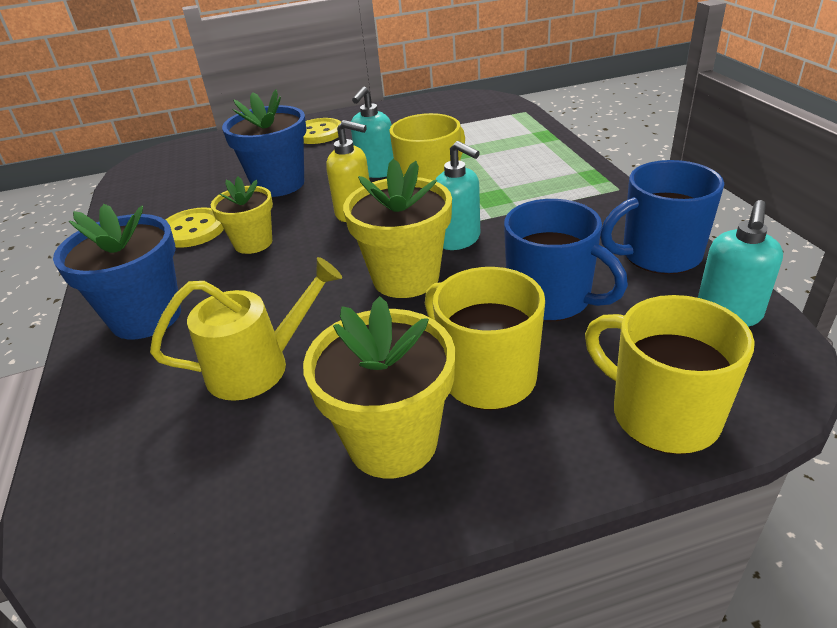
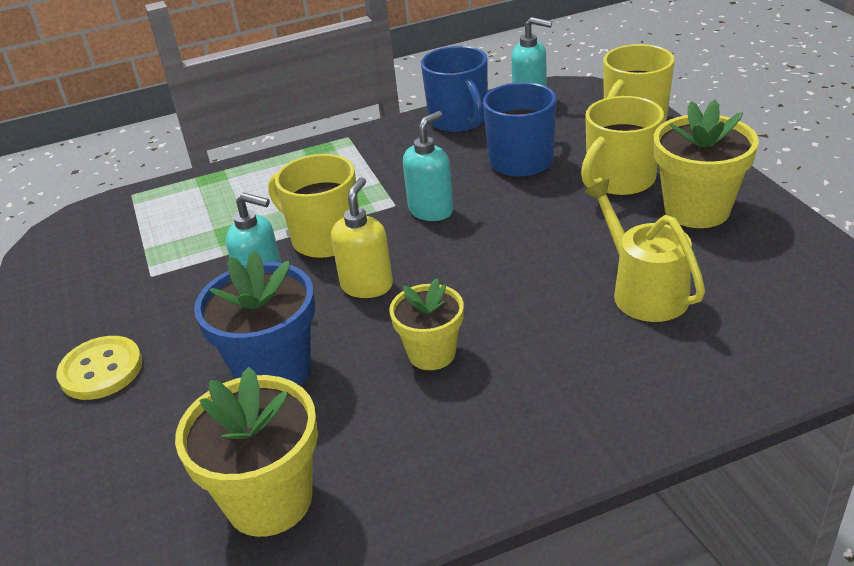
camera: 95 degrees left, 0 degrees up
(146, 317) = (590, 399): blue flower pot -> none
(193, 230) = (394, 425): yellow button -> none
(406, 278) = (498, 232): yellow flower pot -> yellow flower pot (269, 500)

